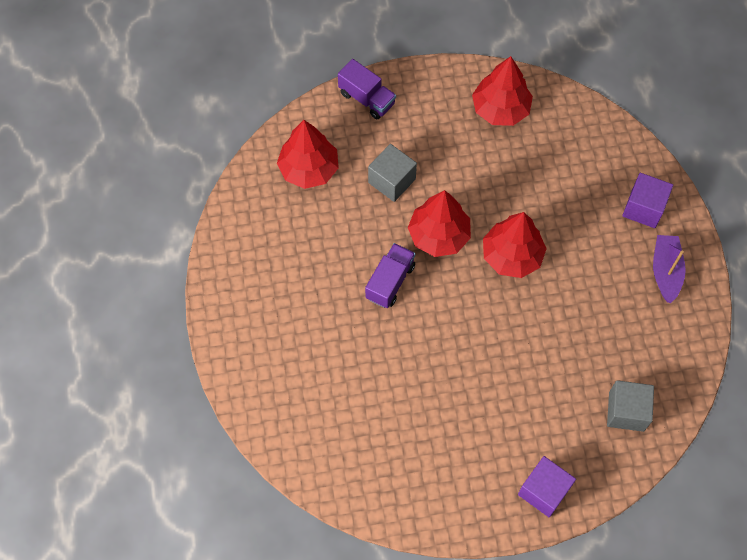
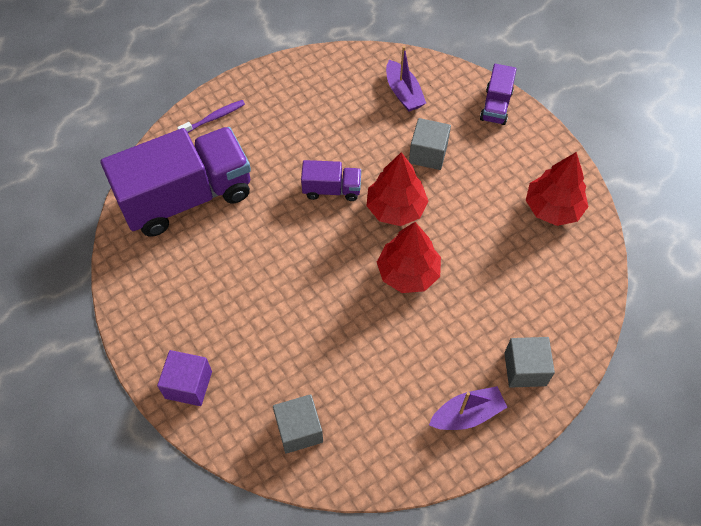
camera: 65 degrees right, 5 degrees down
(245, 358) = (213, 118): none -> purple toothbrush
(309, 169) = (403, 93): red tree -> purple boat
(332, 419) = (187, 197): none -> purple truck
(643, 208) = (525, 369): purple cube -> grey cube

